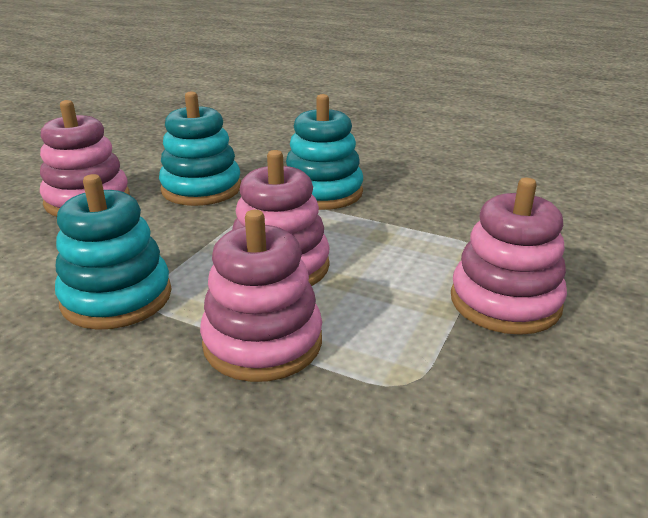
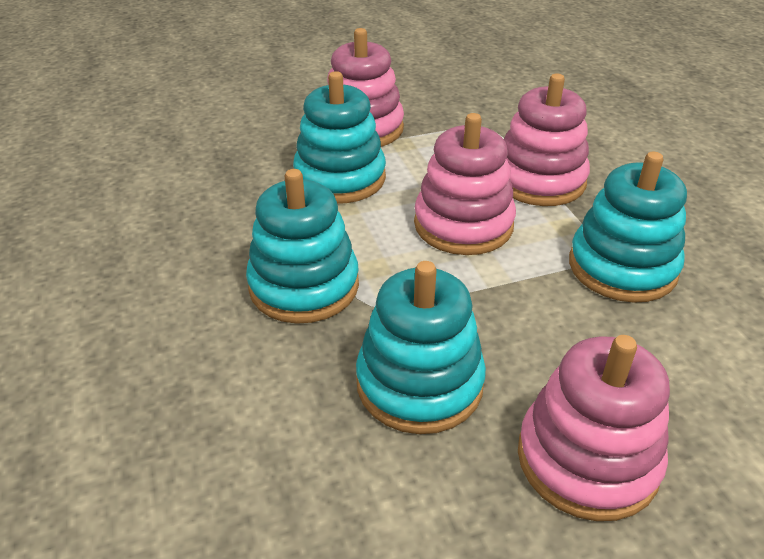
camera: 135 degrees left, 10 degrees up
(425, 251) = (340, 178): none -> turquoise stacking toy

